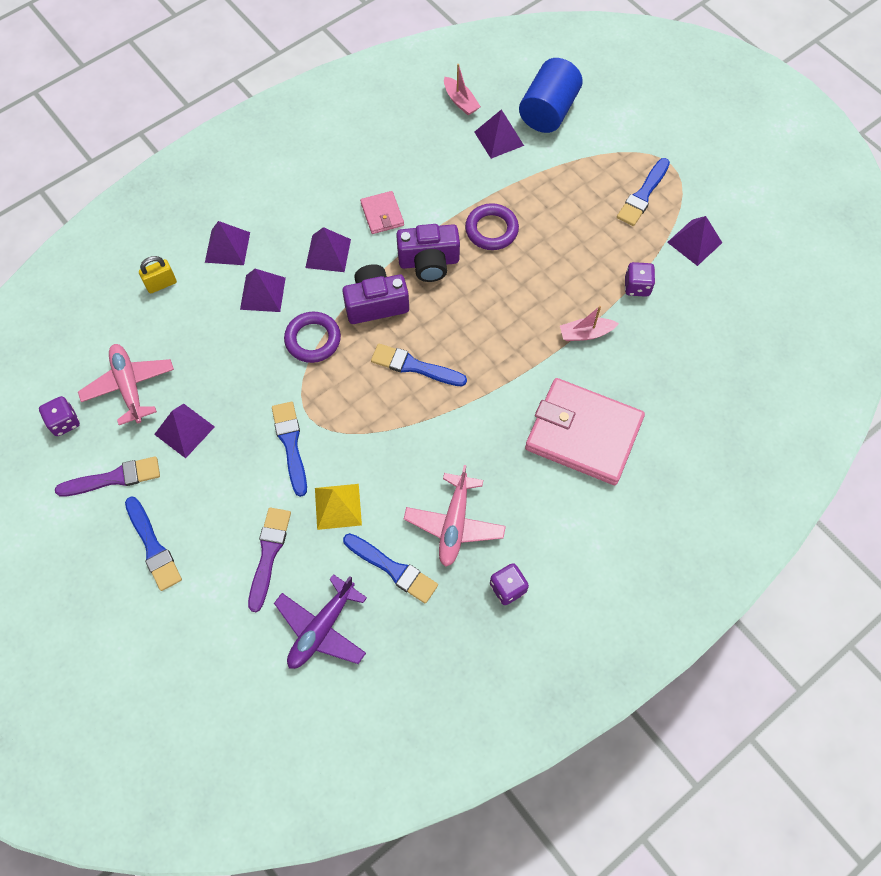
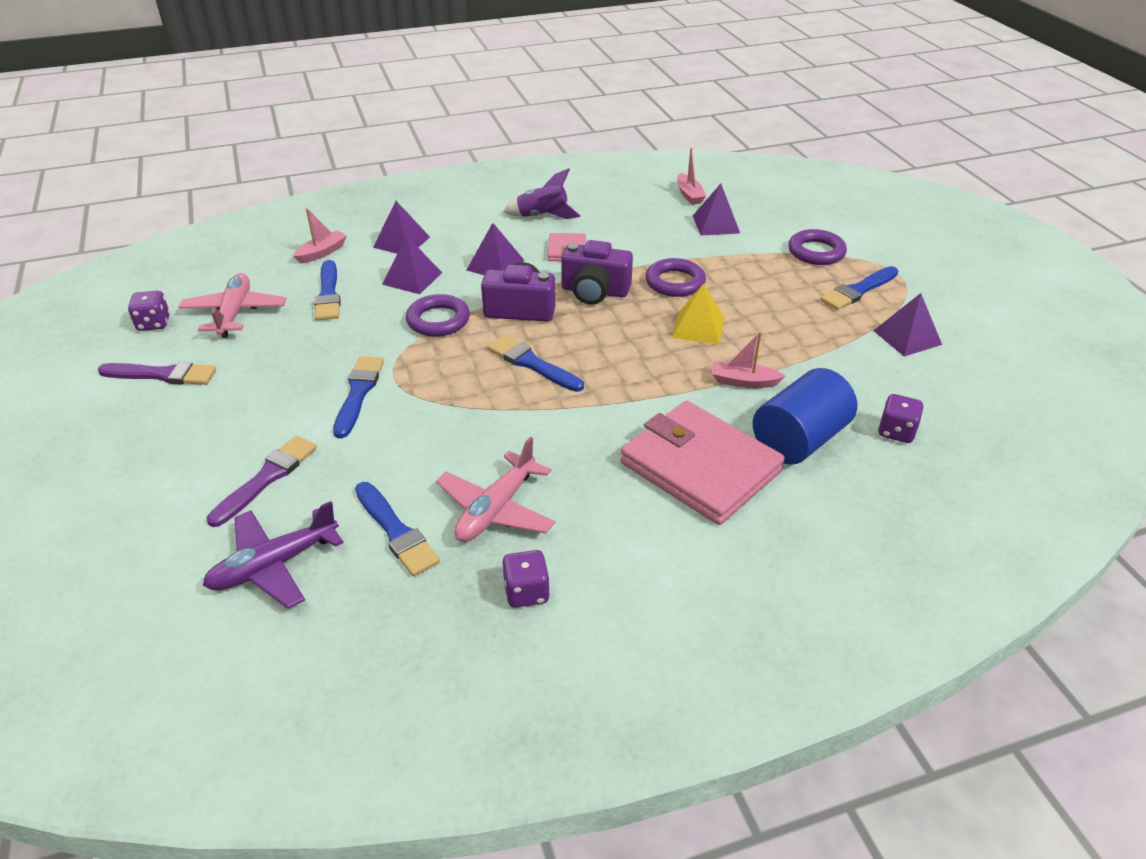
camera: 20 degrees right, 25 degrees down
(153, 546) = (153, 438): blue brush -> blue brush (328, 294)
(161, 284) = (322, 253): yellow padlock -> pink boat
(184, 430) = (260, 356): purple pyramid -> none
(338, 506) = (372, 457): yellow pyramid -> yellow pyramid (698, 327)
(340, 172) = (542, 216): none -> purple rocket
(548, 111) = (777, 216): blue cylinder -> blue cylinder (799, 440)
(595, 153) = (816, 252): none -> purple ring
(637, 287) = (822, 357): purple dice -> purple dice (896, 432)

